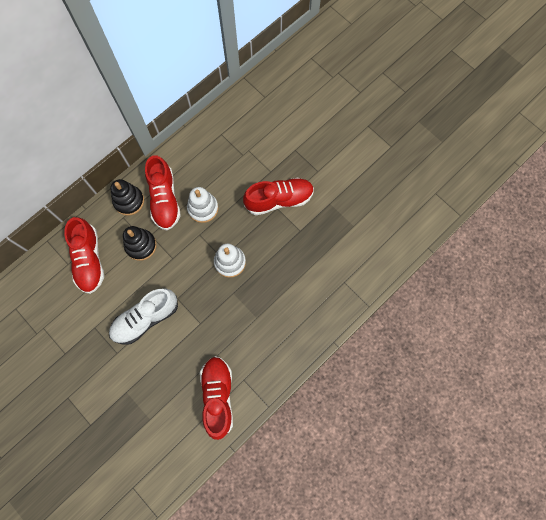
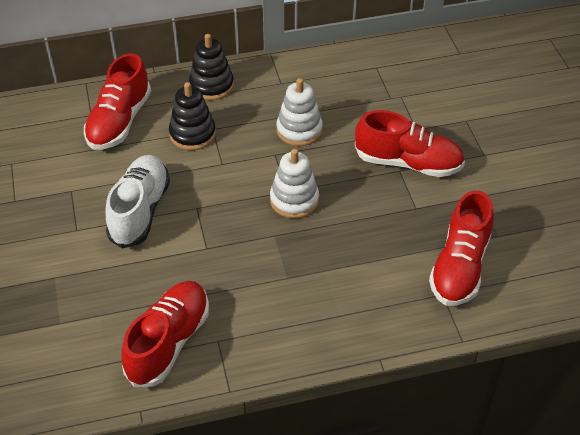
camera: 30 degrees right, 25 degrees down
(145, 319) = (140, 211): white shoe -> white shoe turned 105 degrees clockwise
(164, 199) = (256, 102): red shoe -> red shoe (459, 267)

